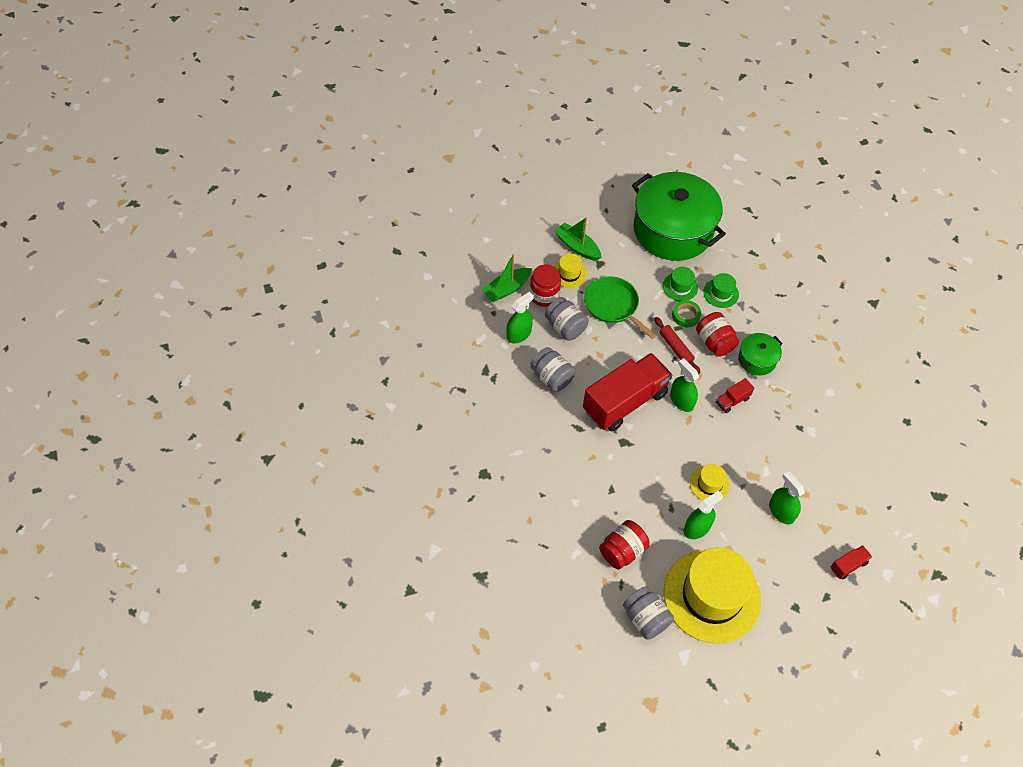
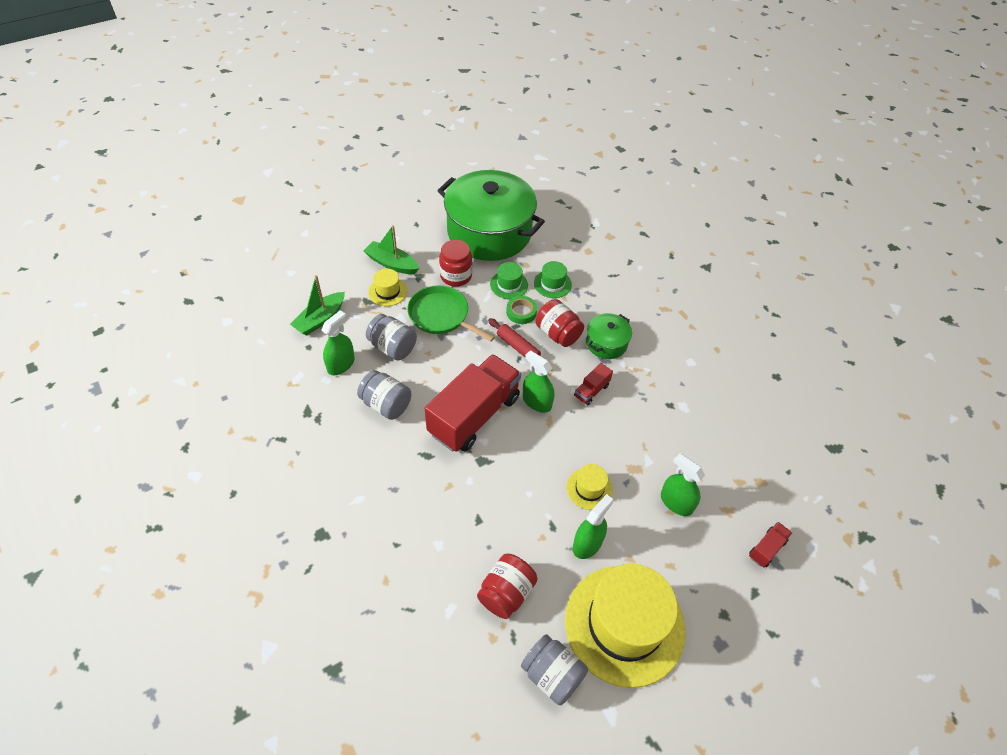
camera: 15 degrees left, 5 degrees down
(544, 295) = (364, 318): red jar -> red jar (456, 276)

